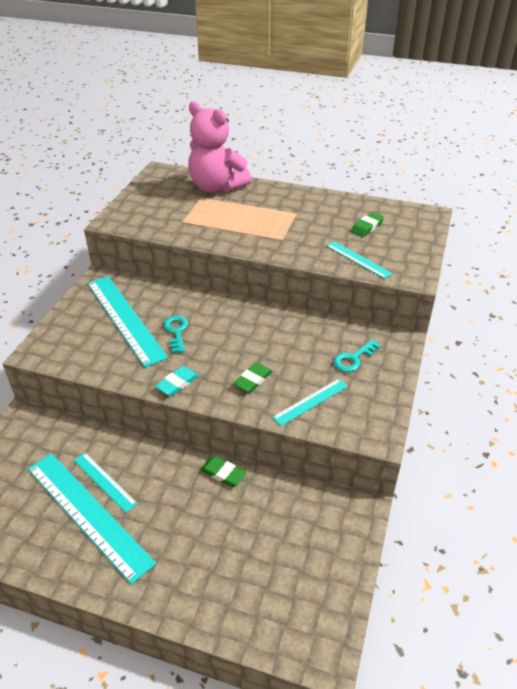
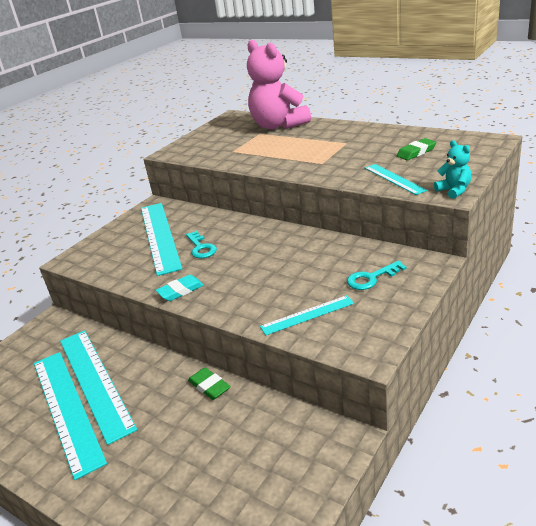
camera: 20 degrees right, 10 degrees down
(104, 481) = (94, 381): turquoise ruler -> turquoise ruler, size x1.96
(176, 331) = (201, 248): turquoise key -> turquoise key turned 150 degrees clockwise
(253, 380) = (256, 292): green eraser -> none
(415, 273) = (454, 190): none -> turquoise teddy bear

